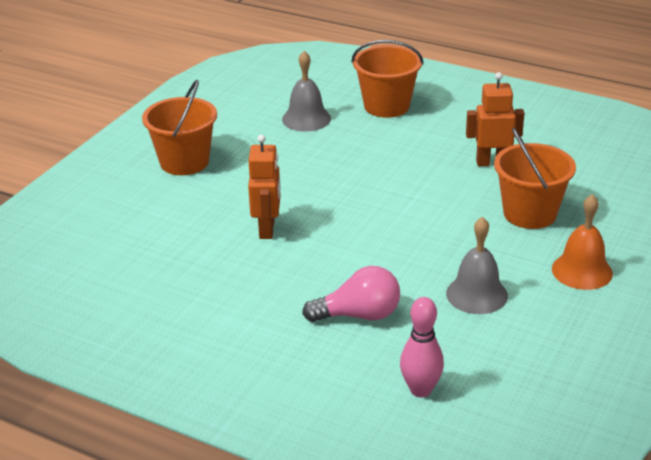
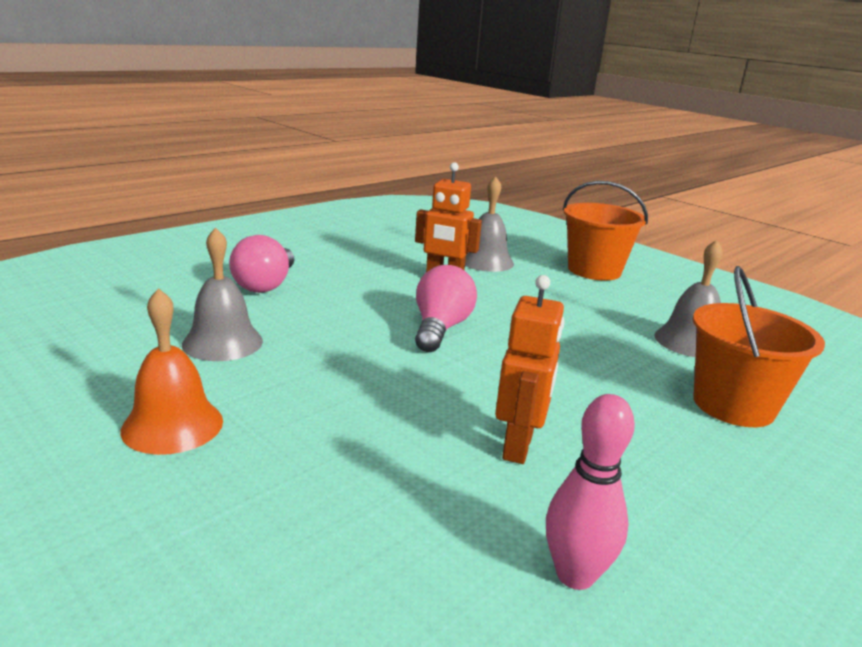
camera: 105 degrees right, 10 degrees down
(202, 217) = (486, 261): none -> grey bell
(370, 212) = (440, 328): none -> pink light bulb
(420, 390) = (132, 284): pink bowling pin -> pink bowling pin (575, 575)
(529, 213) = (348, 432): orange bucket -> none

